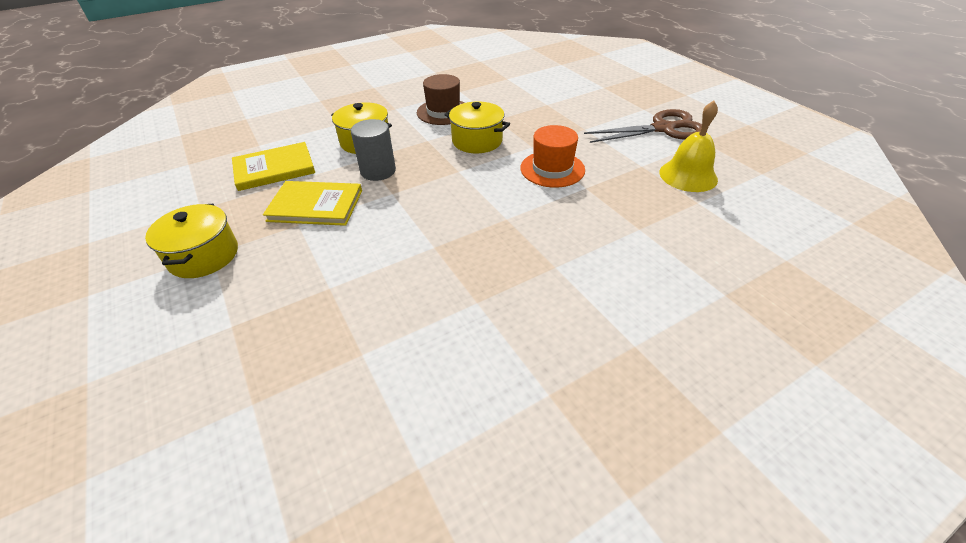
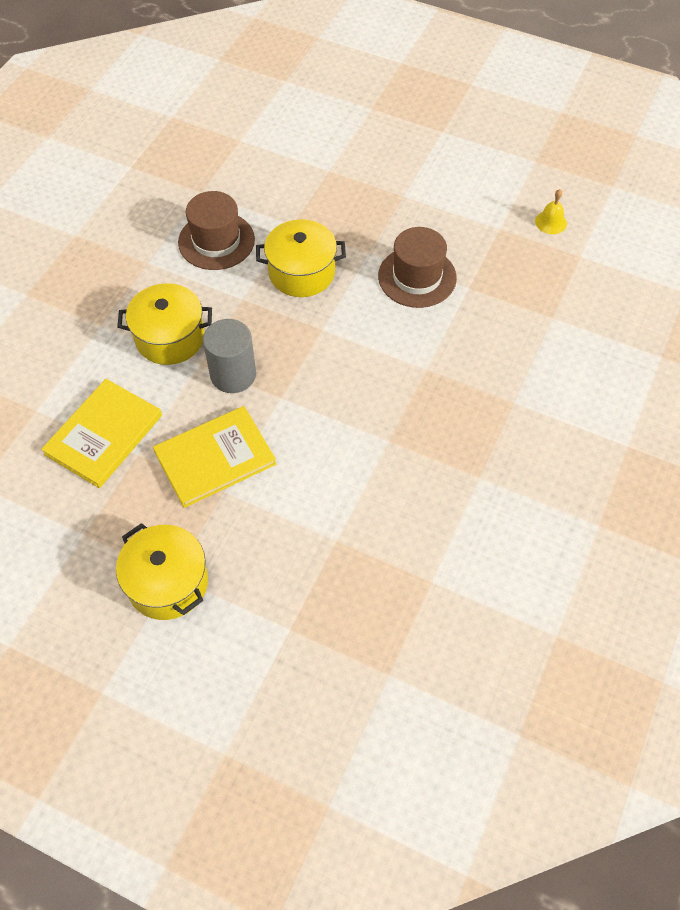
camera: 35 degrees left, 15 degrees up
(552, 169) = (417, 277): orange hat -> brown hat
(663, 129) = (484, 158): brown scissors -> none
(688, 175) = (551, 222): yellow bell -> yellow bell, size x0.50

